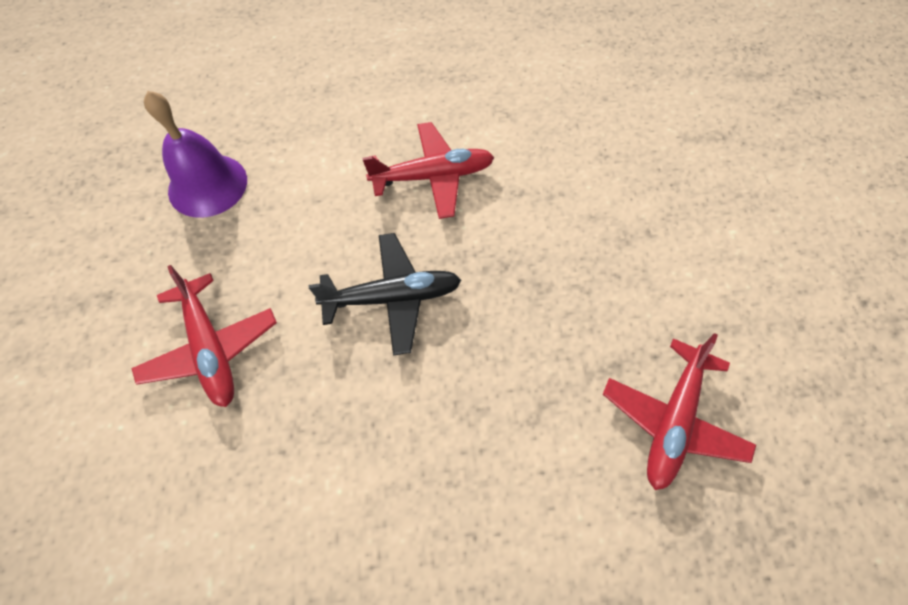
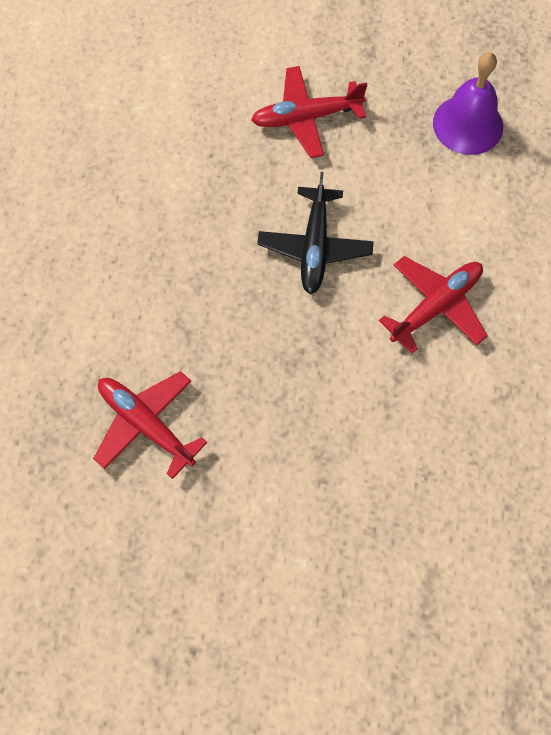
camera: 105 degrees right, 5 degrees up
(433, 176) = (436, 306): red plane -> red plane turned 135 degrees counterclockwise

